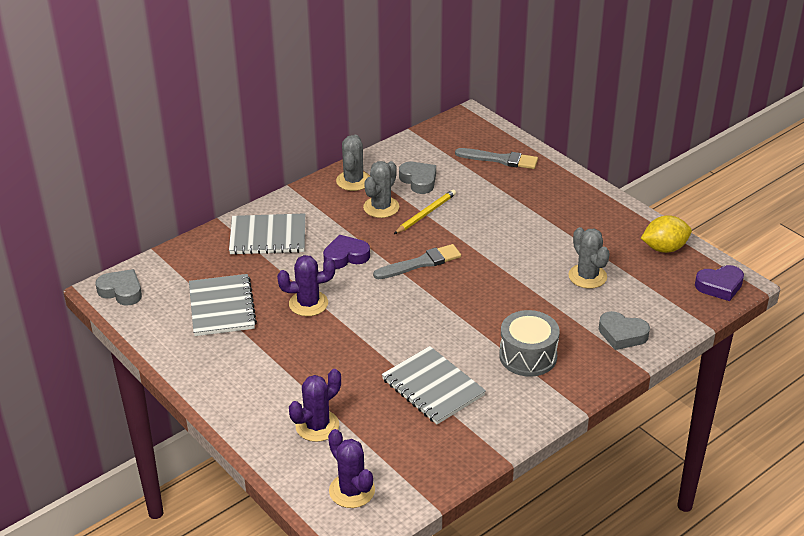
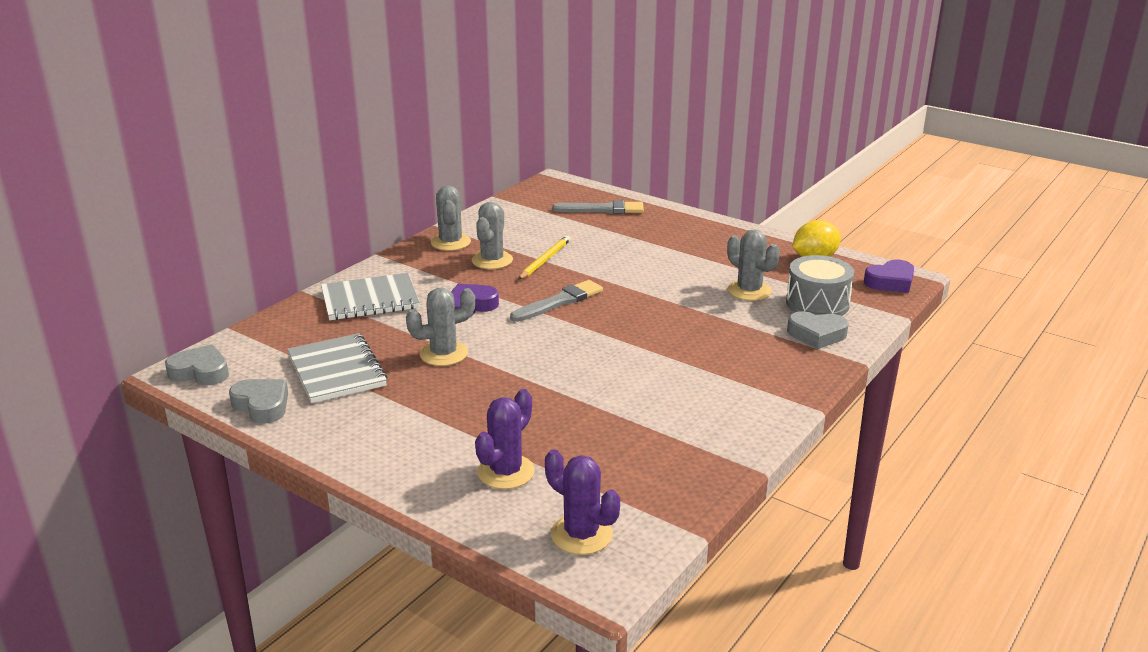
camera: 15 degrees left, 10 degrees down
(308, 303) = (443, 354): purple cactus -> grey cactus
(419, 181) = (523, 235): grey heart -> grey heart (262, 405)
(433, 387) = (631, 412): grey notebook -> none
(528, 356) = (725, 367): grey drum -> grey drum (817, 304)

